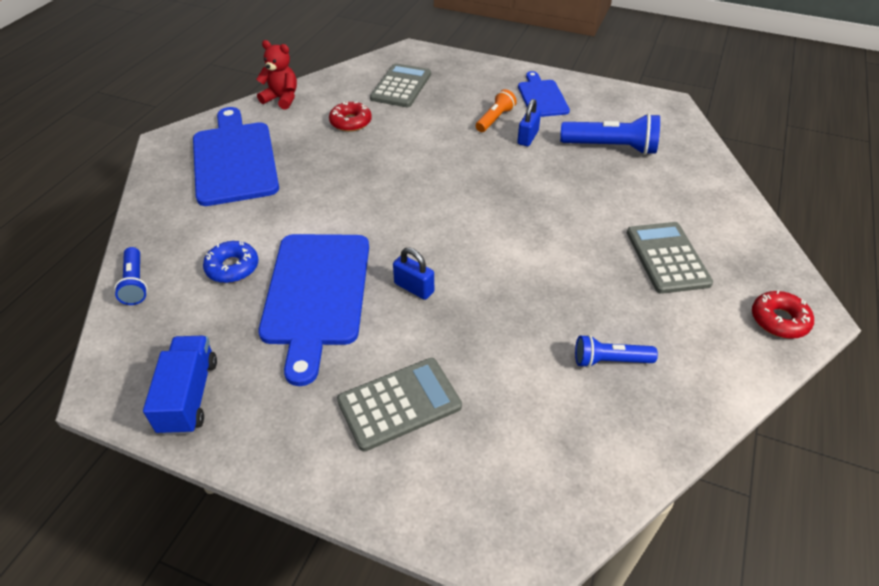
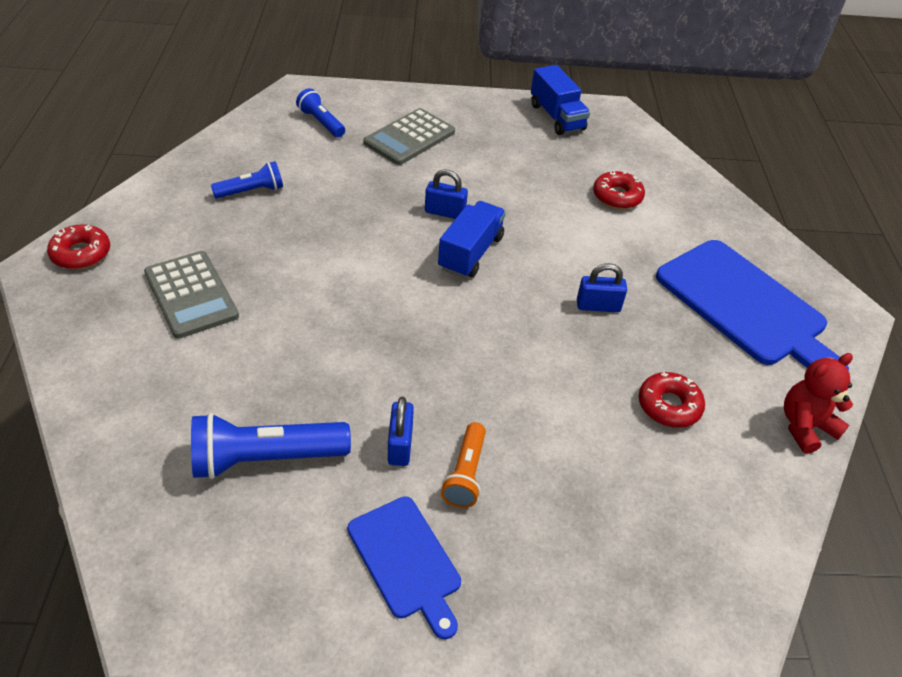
camera: 155 degrees right, 0 degrees up
(135, 283) = (680, 169): blue flashlight -> blue flashlight (321, 122)
(232, 267) = (617, 196): blue donut -> red donut
(282, 99) = (805, 427): red teddy bear -> red teddy bear turned 150 degrees clockwise
(316, 294) = (526, 191): blue cutting board -> none
(342, 182) = (598, 306): none -> blue padlock
(401, 86) = (659, 514): grey calculator -> none
(414, 242) = (470, 253): none -> blue truck

